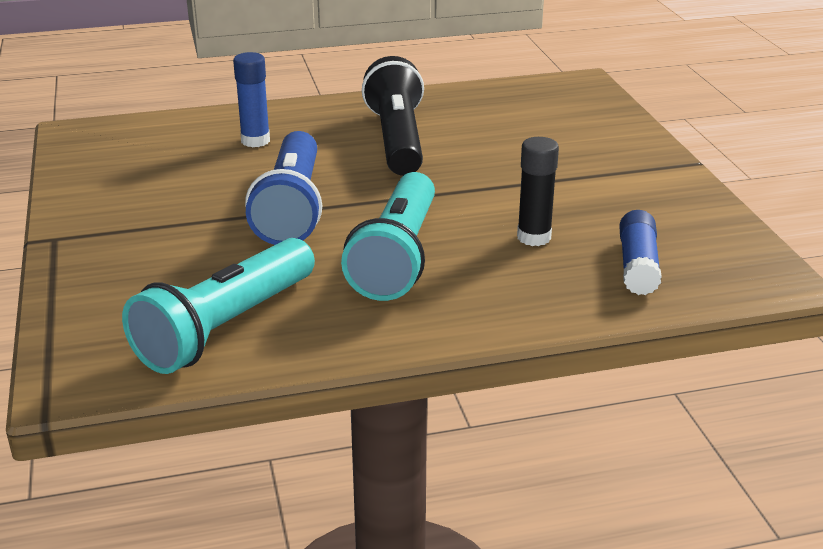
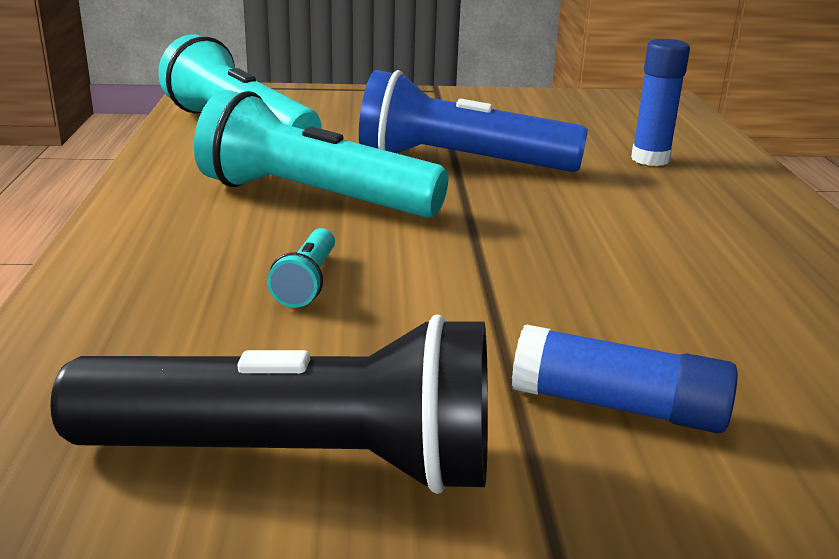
camera: 100 degrees right, 5 degrees down
(397, 140) = (663, 233): black flashlight -> black flashlight (298, 459)
(534, 237) = (307, 282): black glue stick -> turquoise flashlight
(637, 266) = (160, 348): blue glue stick -> blue glue stick (618, 406)

